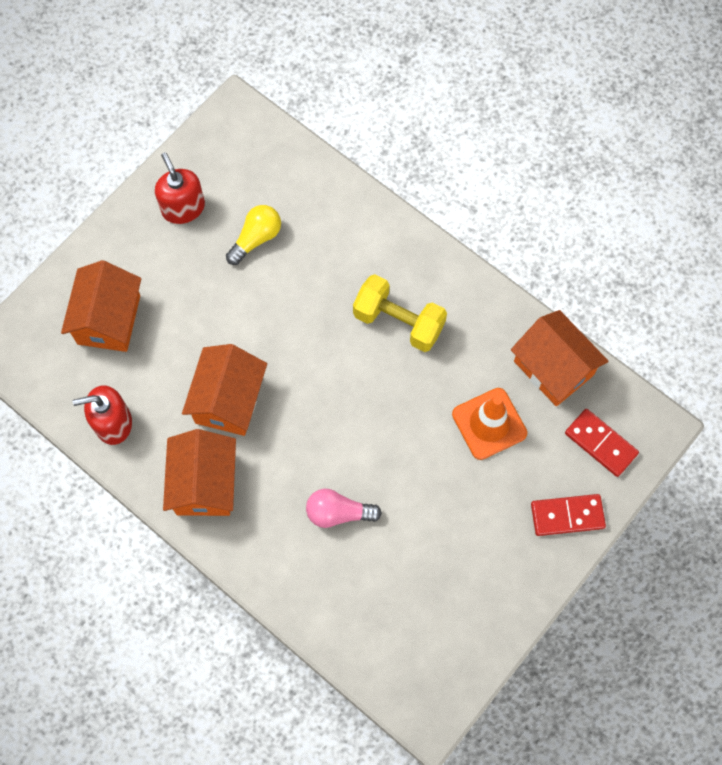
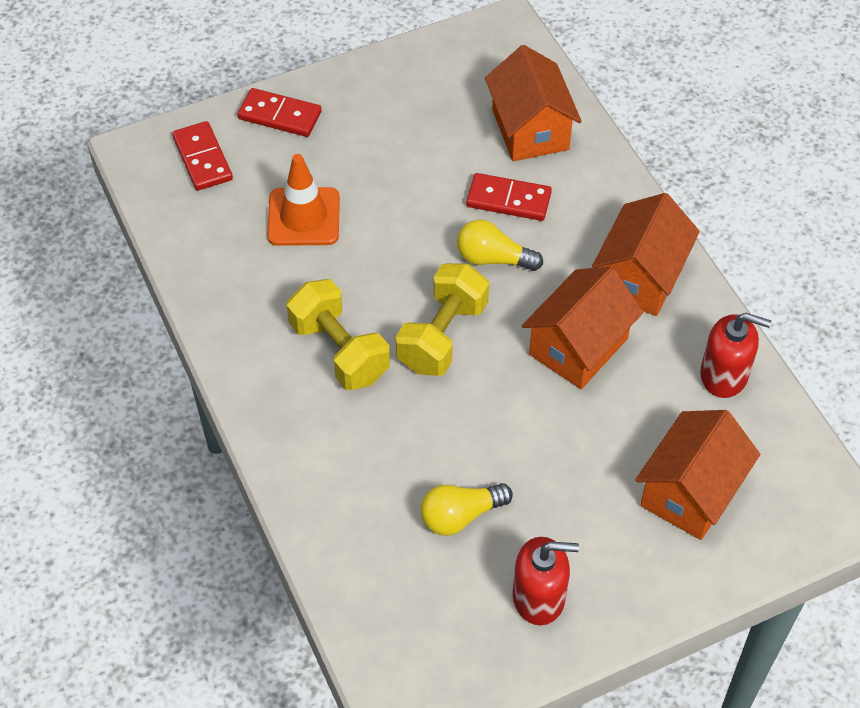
camera: 155 degrees left, 15 degrees down
(183, 208) = (539, 597): red soap dispenser -> red soap dispenser turned 90 degrees counterclockwise
(325, 450) = (493, 259): none -> yellow light bulb
(331, 366) = (442, 336): none -> yellow dumbbell
(338, 513) = (508, 200): pink light bulb -> red domino
(553, 368) = (200, 240): orange house -> orange house (530, 129)

